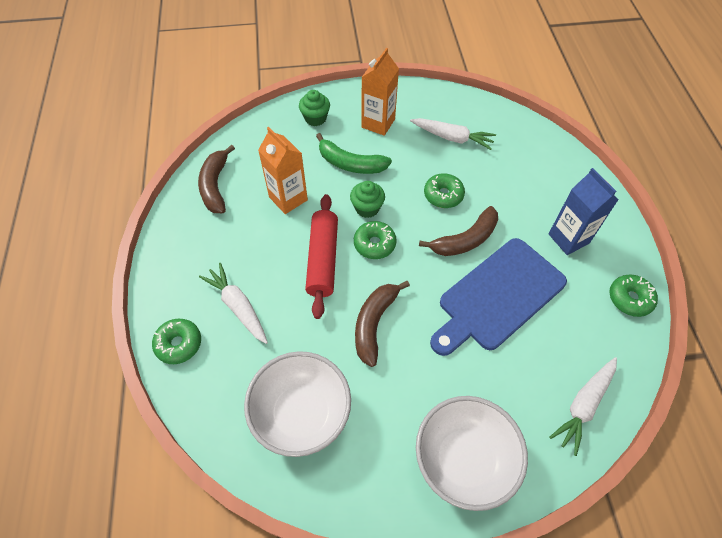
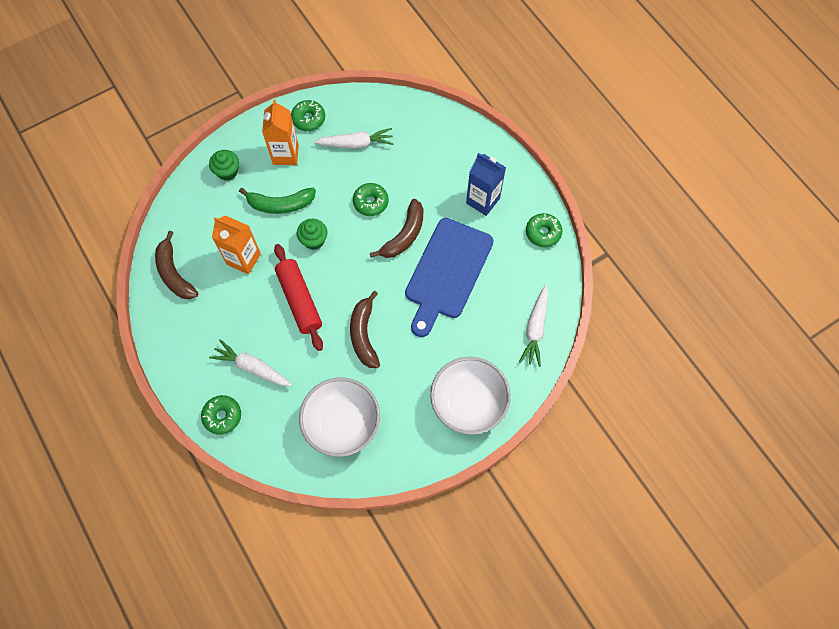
camera: 25 degrees left, 10 degrees up
(374, 244) = (334, 269): green donut -> green donut (308, 119)

